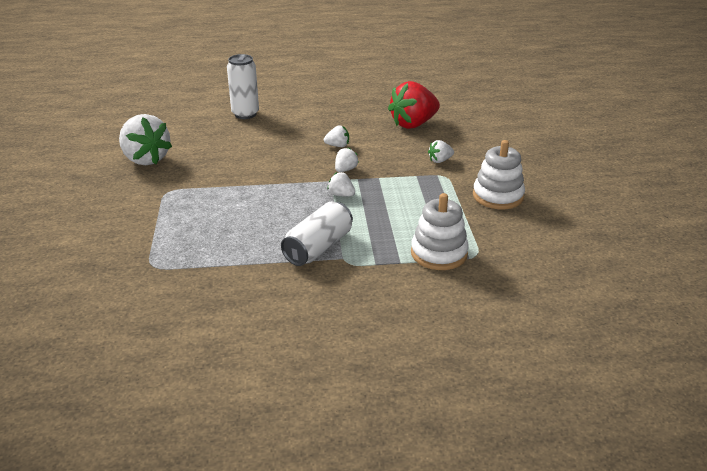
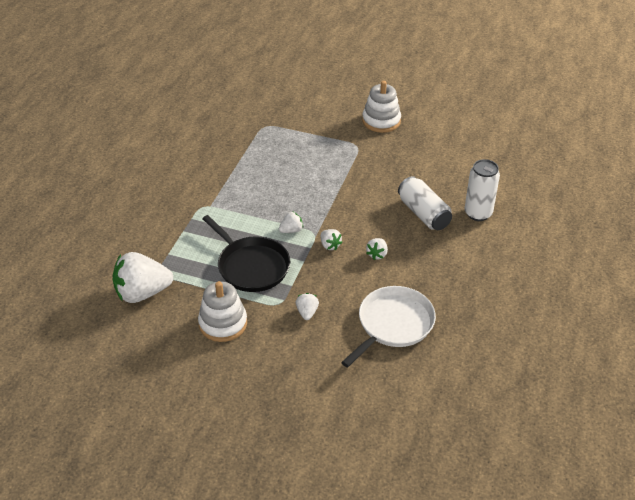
camera: 115 degrees right, 10 degrees up
(146, 159) = (417, 143): white strawberry -> white strawberry (142, 293)
(318, 247) = (230, 198): white can -> white can (423, 213)
(412, 203) = (251, 266): none -> black pan
(413, 124) = (393, 324): red strawberry -> white pan
(439, 253) = (177, 254): white stacking toy -> white stacking toy (381, 121)

